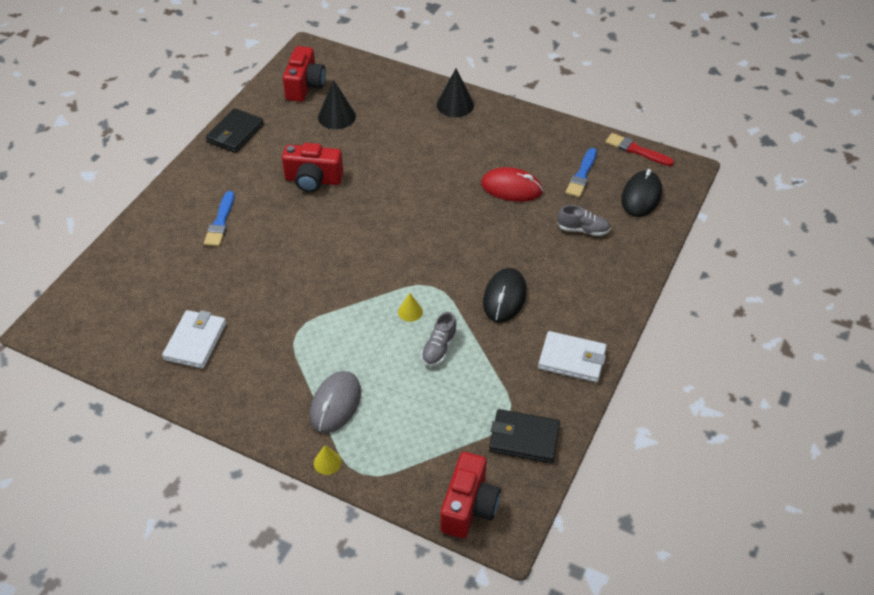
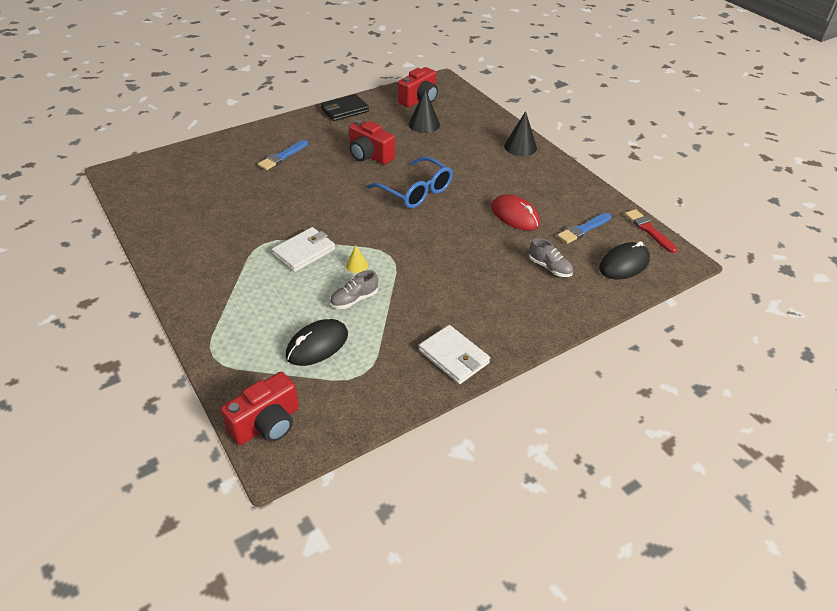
camera: 30 degrees right, 5 degrees down
(195, 341) = (193, 219): white wallet -> white wallet (304, 252)
(327, 462) = (198, 337): yellow cone -> none
(335, 404) = (243, 301): grey mouse -> none
(397, 202) = (416, 191): none -> blue glasses
(504, 297) = (439, 287): black mouse -> black mouse (317, 345)
(524, 438) = (358, 396): black wallet -> none

